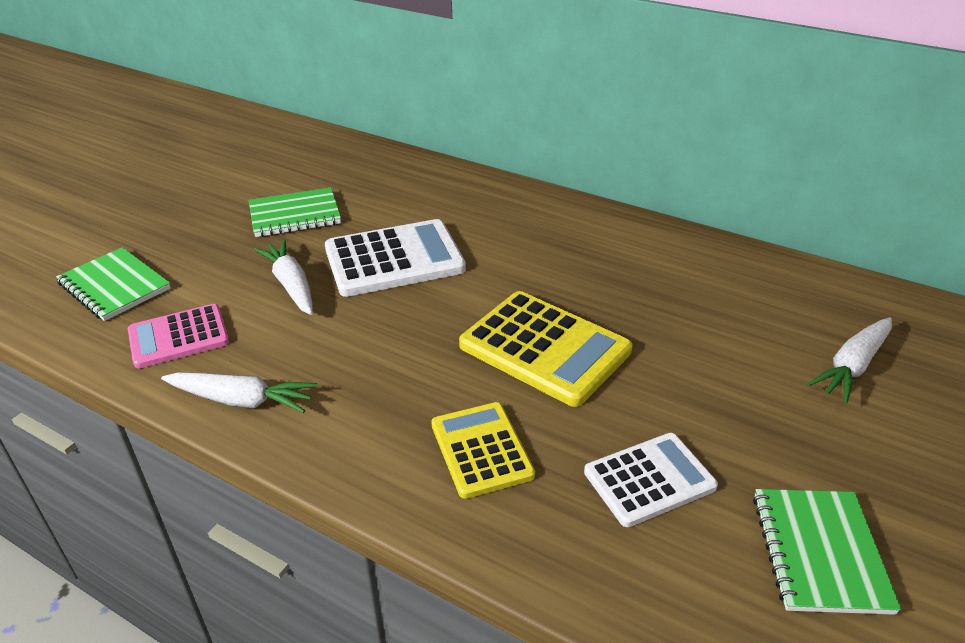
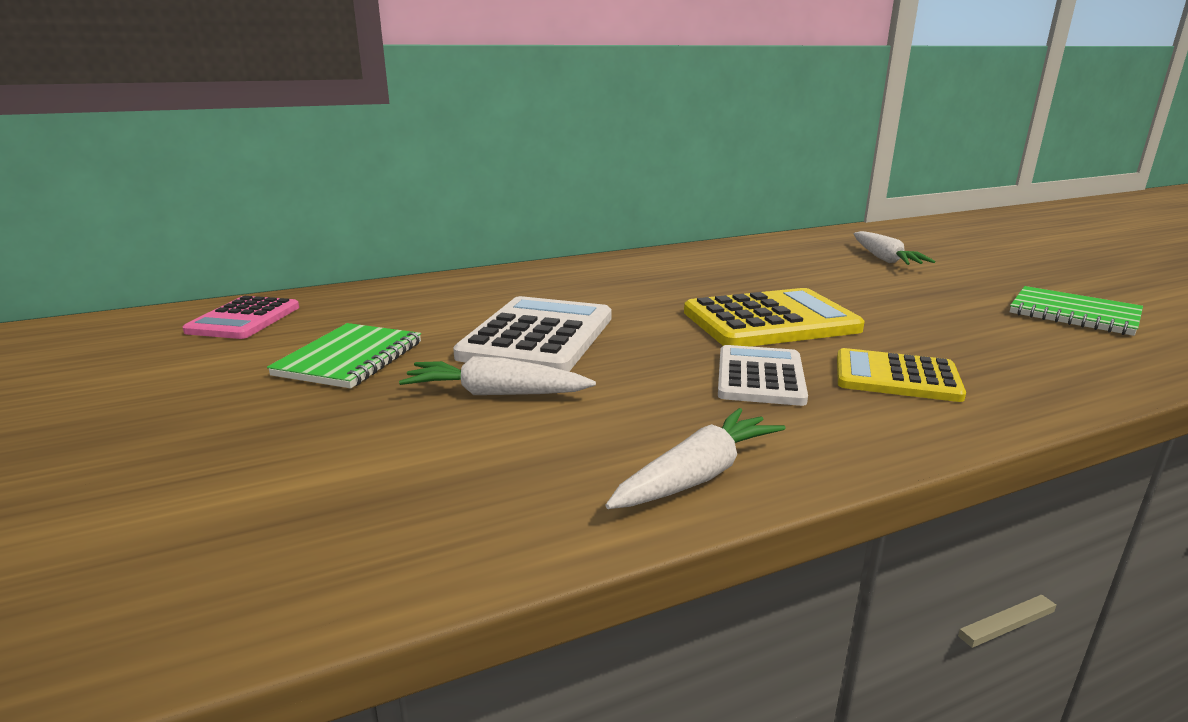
camera: 55 degrees left, 15 degrees down
(114, 286) = (259, 519): green notebook -> none
(179, 337) = (493, 491): pink calculator -> pink calculator (244, 319)
(649, 480) = (974, 334): white calculator -> white calculator (760, 377)

